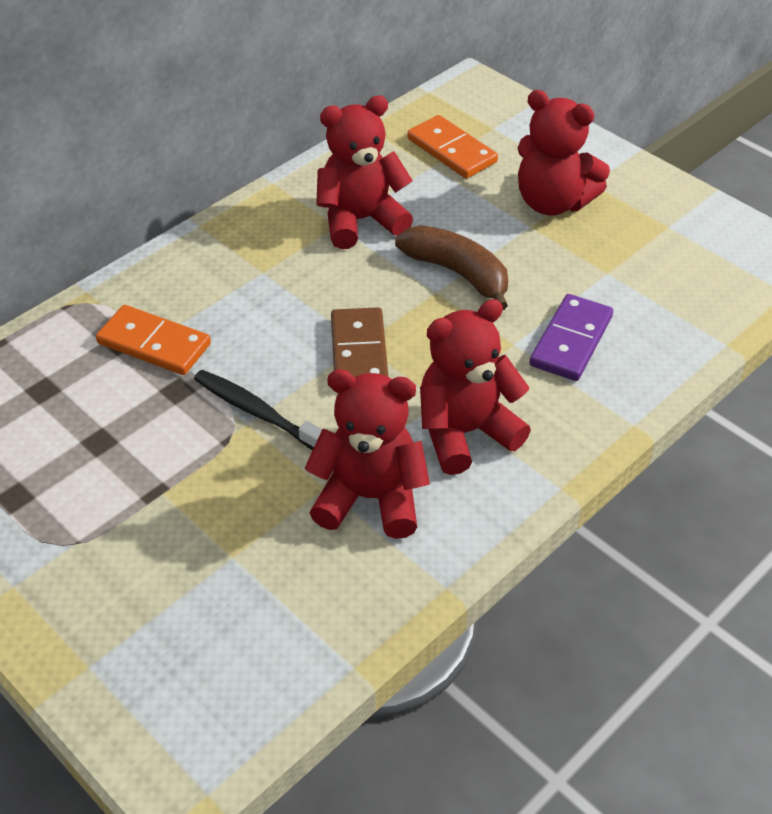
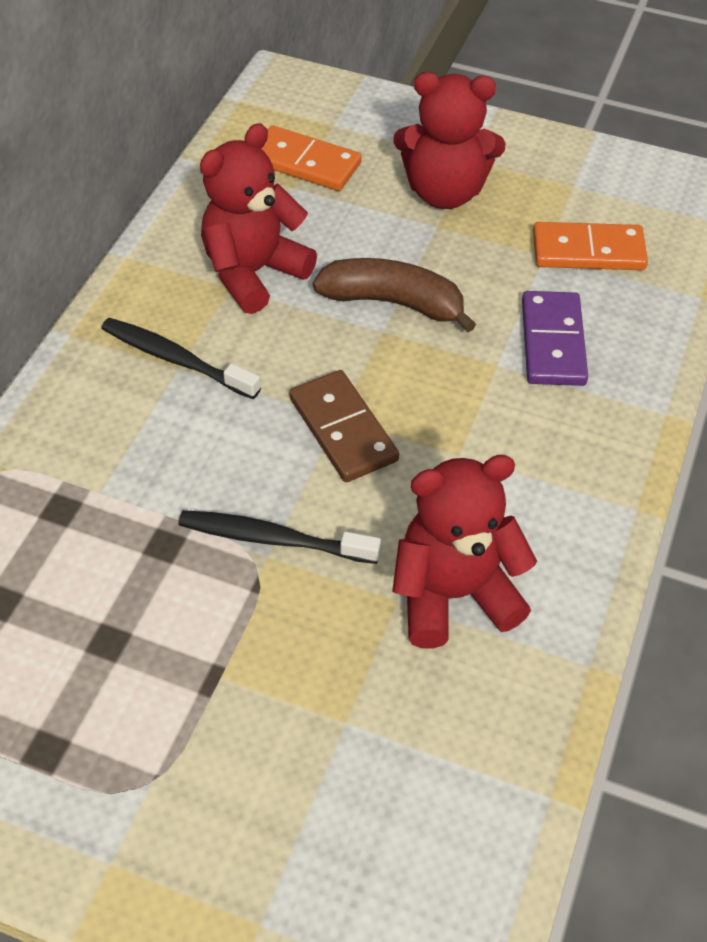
camera: 25 degrees left, 5 degrees up
(154, 344) = (103, 497): orange domino -> orange domino (588, 251)
(264, 265) = (176, 359): none -> black toothbrush
(465, 432) = (507, 482): red teddy bear -> none

